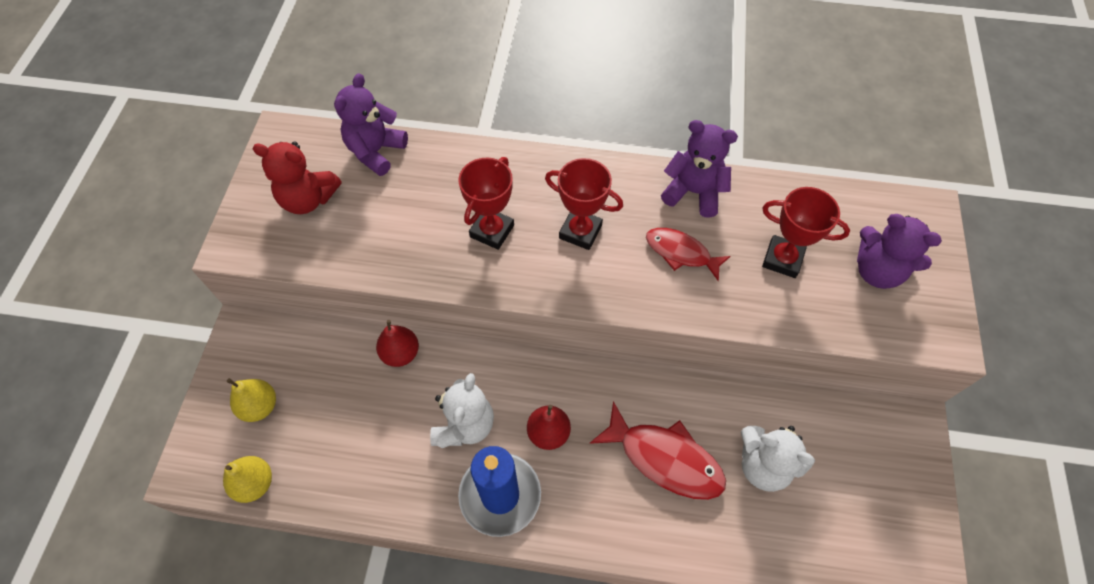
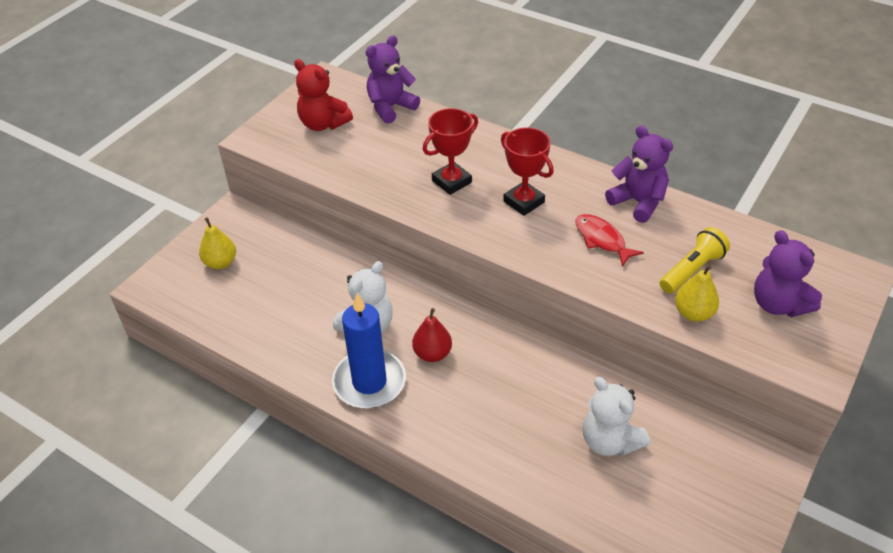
camera: 25 degrees right, 15 degrees down
(255, 483) = (190, 310): yellow pear -> yellow pear (693, 313)
(400, 353) = (344, 262): red pear -> none
(664, 459) = (522, 405): red fish -> none
(782, 259) = (692, 270): red trophy -> yellow flashlight

